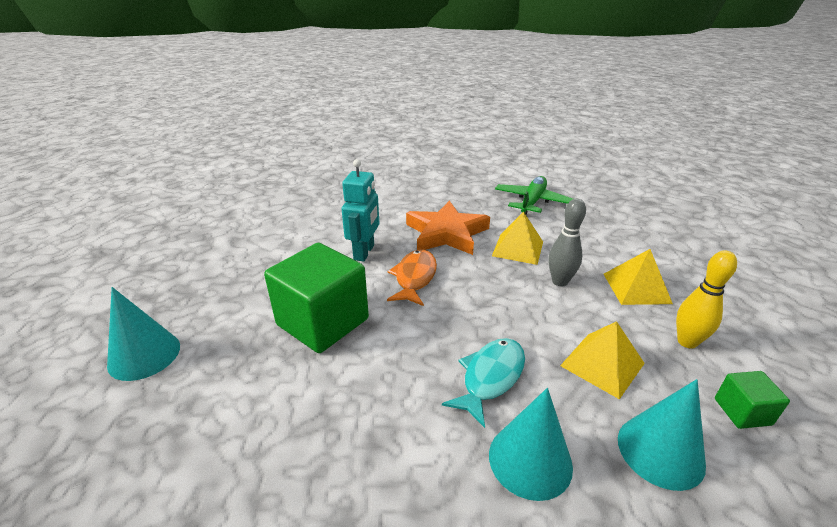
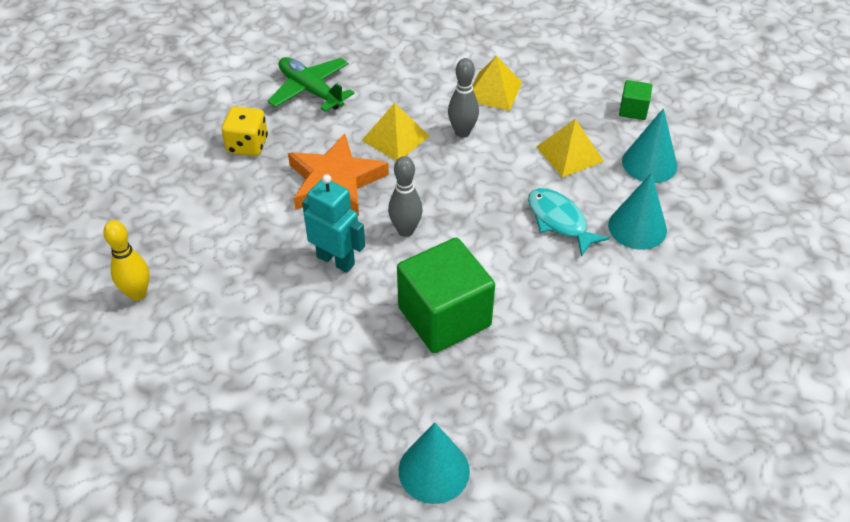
camera: 70 degrees left, 15 degrees up
(414, 277) = (405, 230): orange fish -> grey bowling pin
(455, 193) = (247, 145): none -> yellow dice
(687, 342) = (565, 98): yellow bowling pin -> yellow bowling pin (138, 293)

